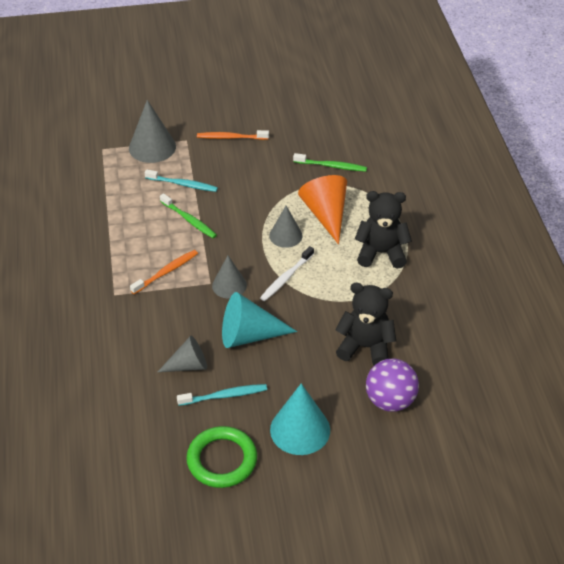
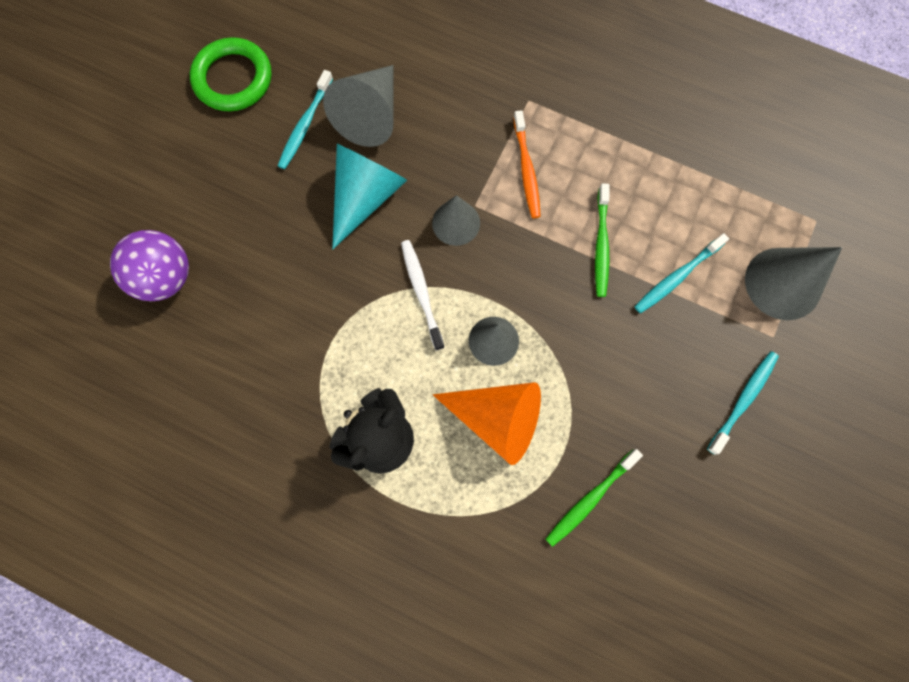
camera: 125 degrees right, 30 degrees up
(188, 365) = (371, 115): grey cone -> grey cone, size x1.54
(189, 220) = (601, 245): green toothbrush -> green toothbrush turned 75 degrees counterclockwise
(231, 137) = (743, 400): orange toothbrush -> turquoise toothbrush
(300, 429) = (207, 167): turquoise cone -> none
(365, 347) = (253, 305): black teddy bear -> none

